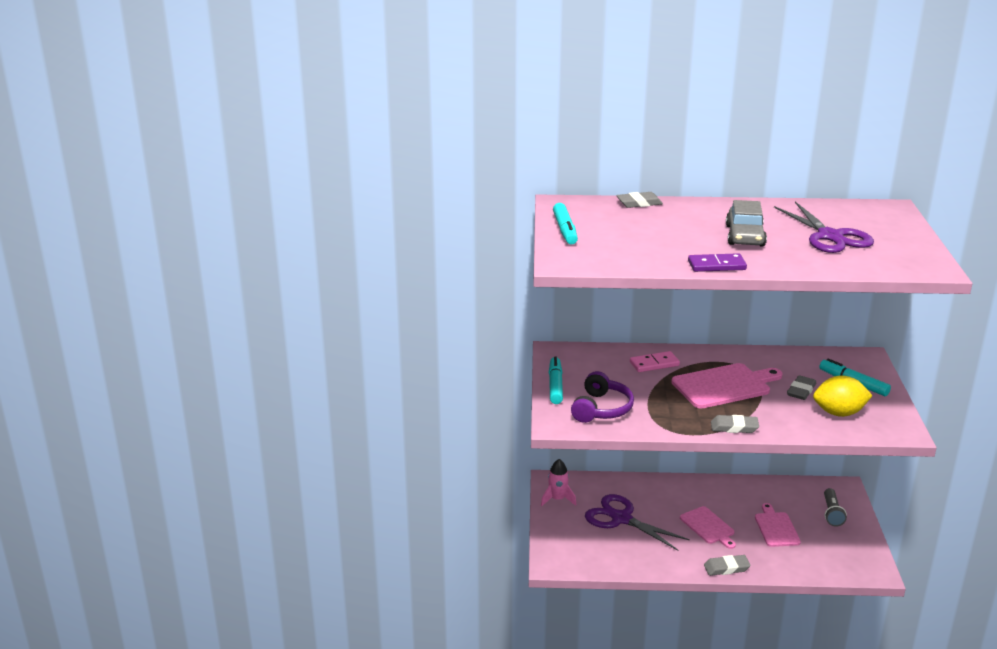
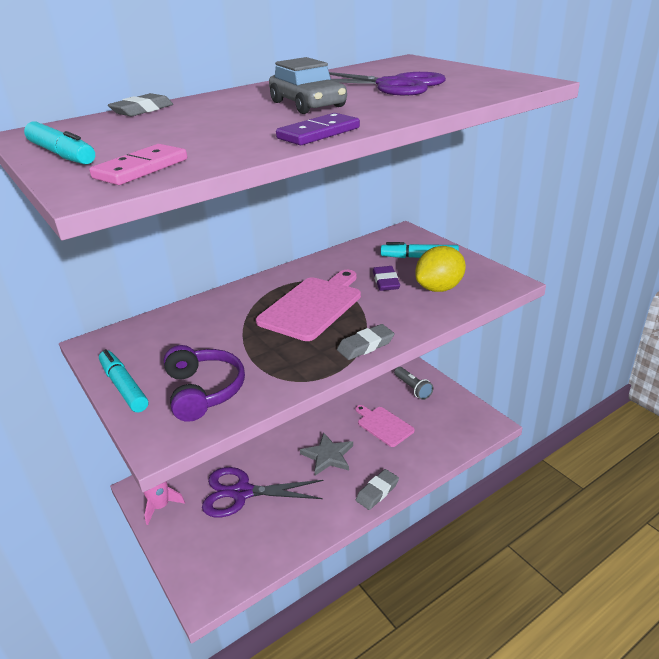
camera: 35 degrees left, 5 degrees up
(654, 364) = (222, 313): pink domino -> pink domino (141, 169)
(708, 527) = (328, 456): pink cutting board -> grey star
(801, 391) = (385, 282): grey eraser -> purple eraser

